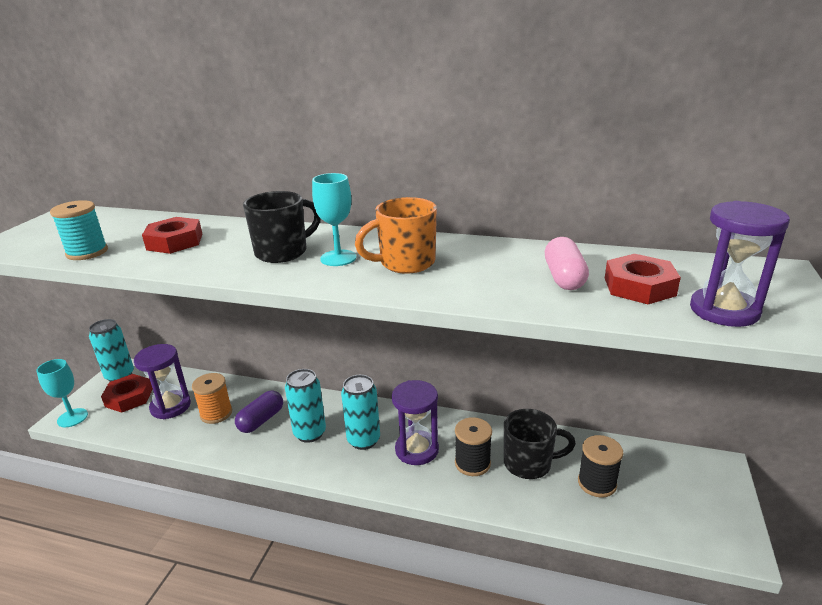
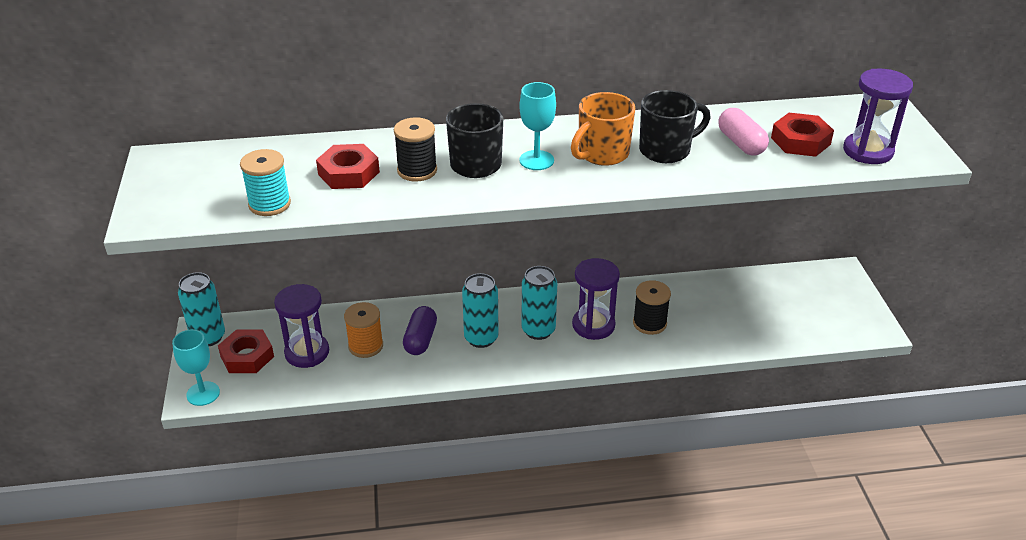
camera: 25 degrees left, 10 degrees up
(529, 463) = (696, 310): black mug -> black mug (666, 150)
(597, 483) = (758, 311): black spool -> black spool (417, 170)

